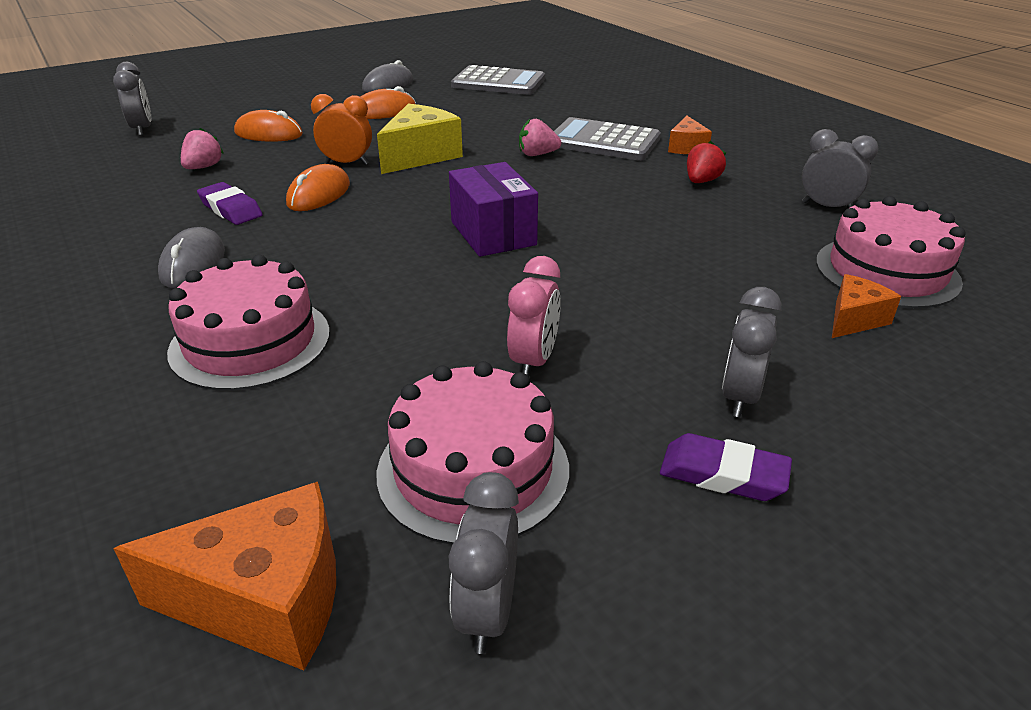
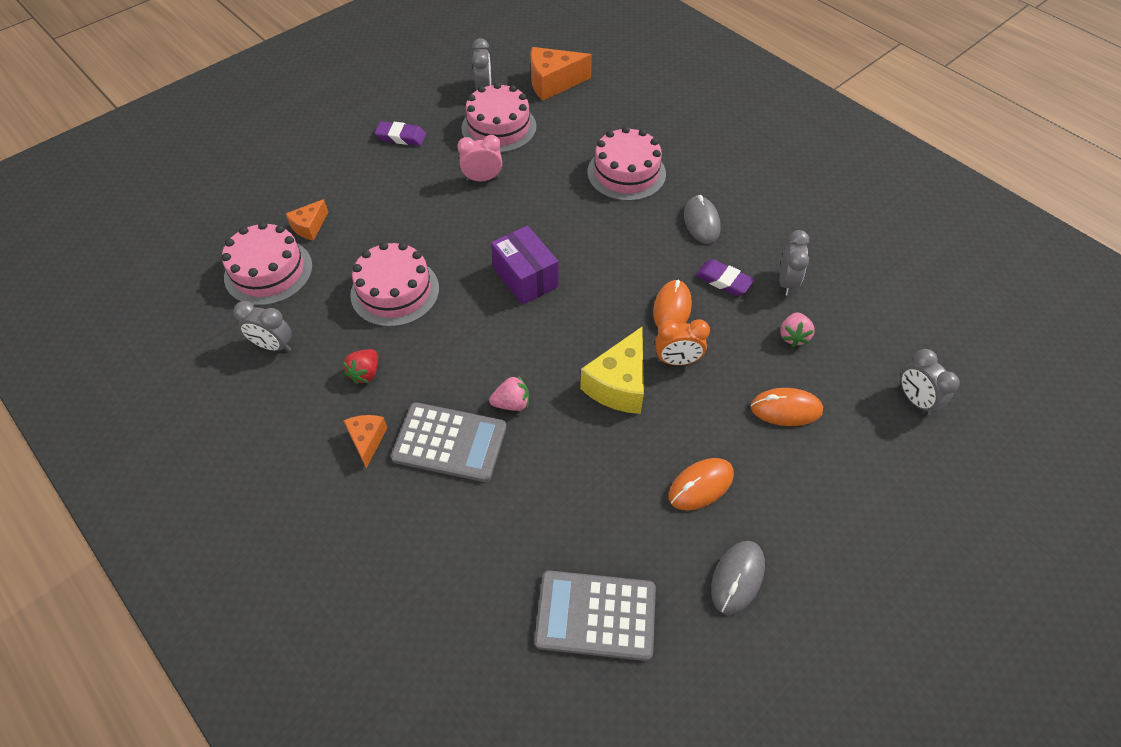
camera: 170 degrees right, 20 degrees up
(533, 361) = (482, 179): pink clock -> pink clock turned 75 degrees clockwise
(680, 236) = (395, 291): none -> pink cake
(739, 397) = (386, 171): grey clock -> grey clock (786, 282)

